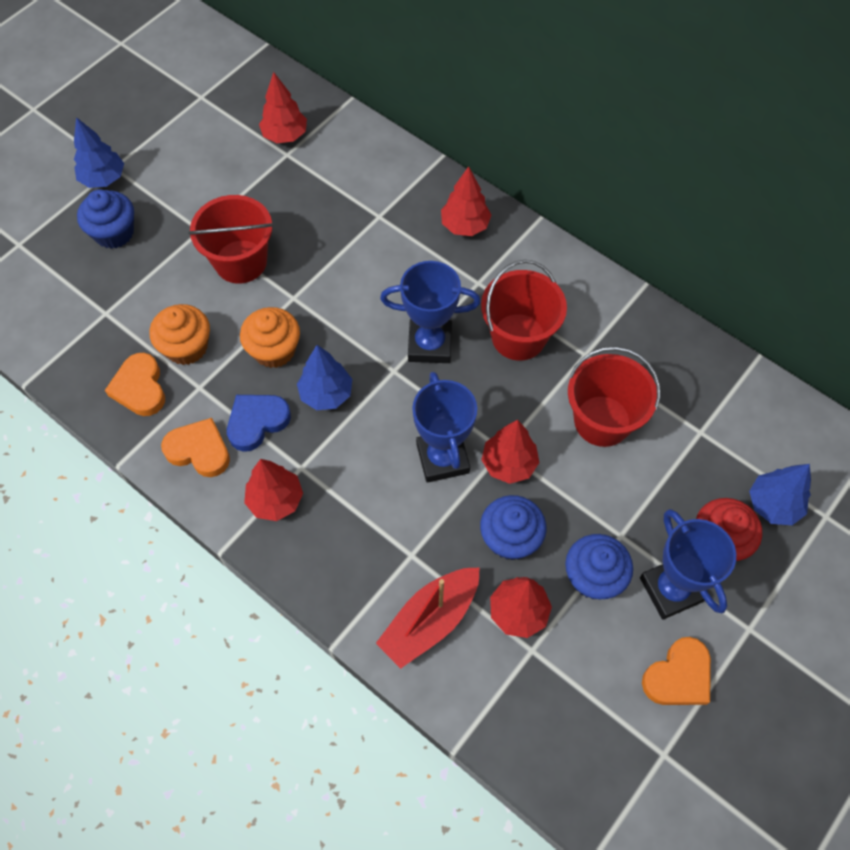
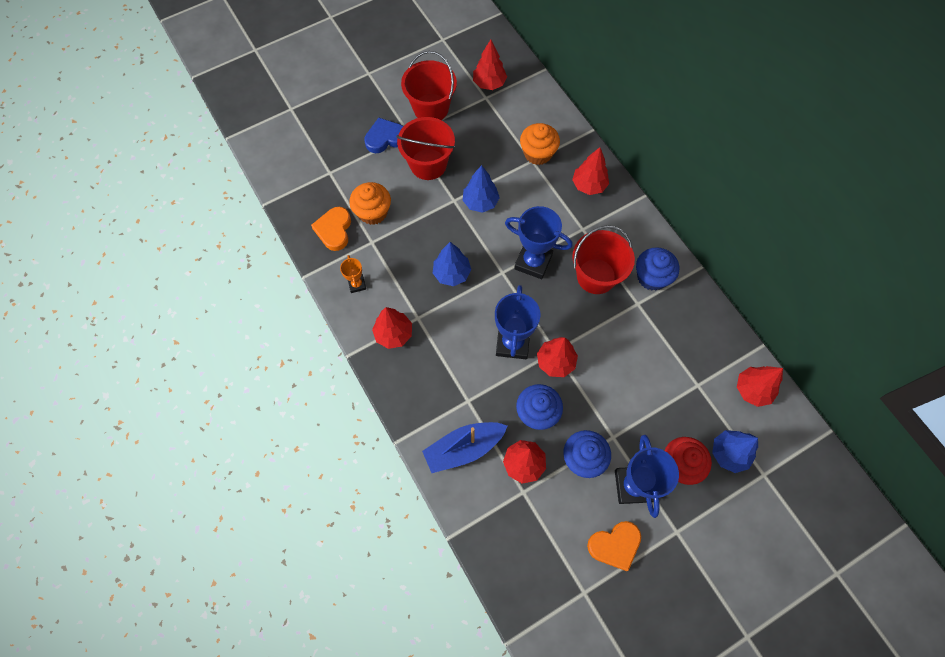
camera: 20 degrees right, 5 degrees up
(103, 179) = (359, 79): blue tree -> blue tree (480, 202)
(114, 233) = (353, 119): blue cupcake -> blue cupcake (652, 277)
(199, 450) = (357, 284): orange heart -> orange trophy
(257, 422) = (400, 278): blue heart -> blue heart (385, 138)
(274, 350) = (428, 232): orange cupcake -> orange cupcake (538, 153)
(430, 621) = (464, 448): red boat -> blue boat
(602, 421) = (631, 354): red bucket -> red bucket (431, 108)
(769, 415) = (752, 390): none -> red tree

